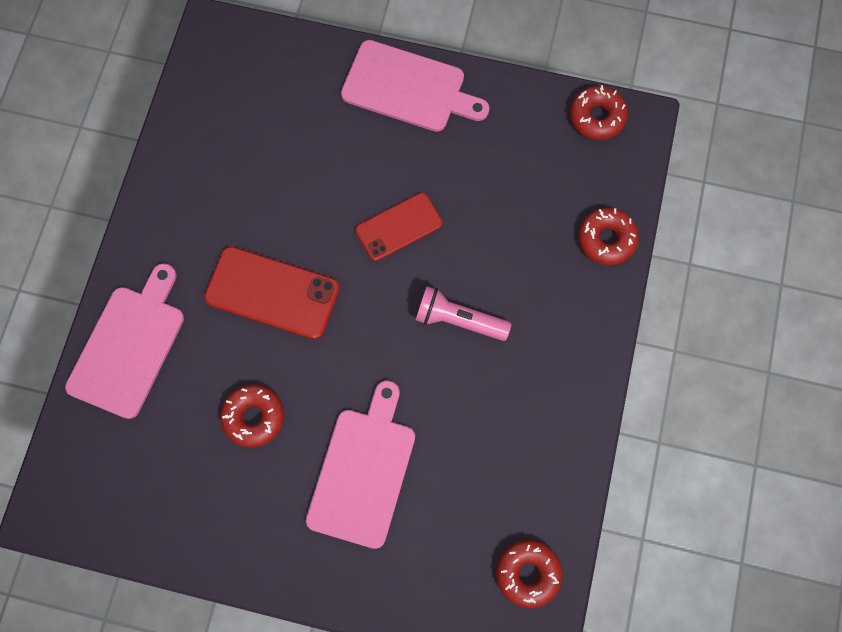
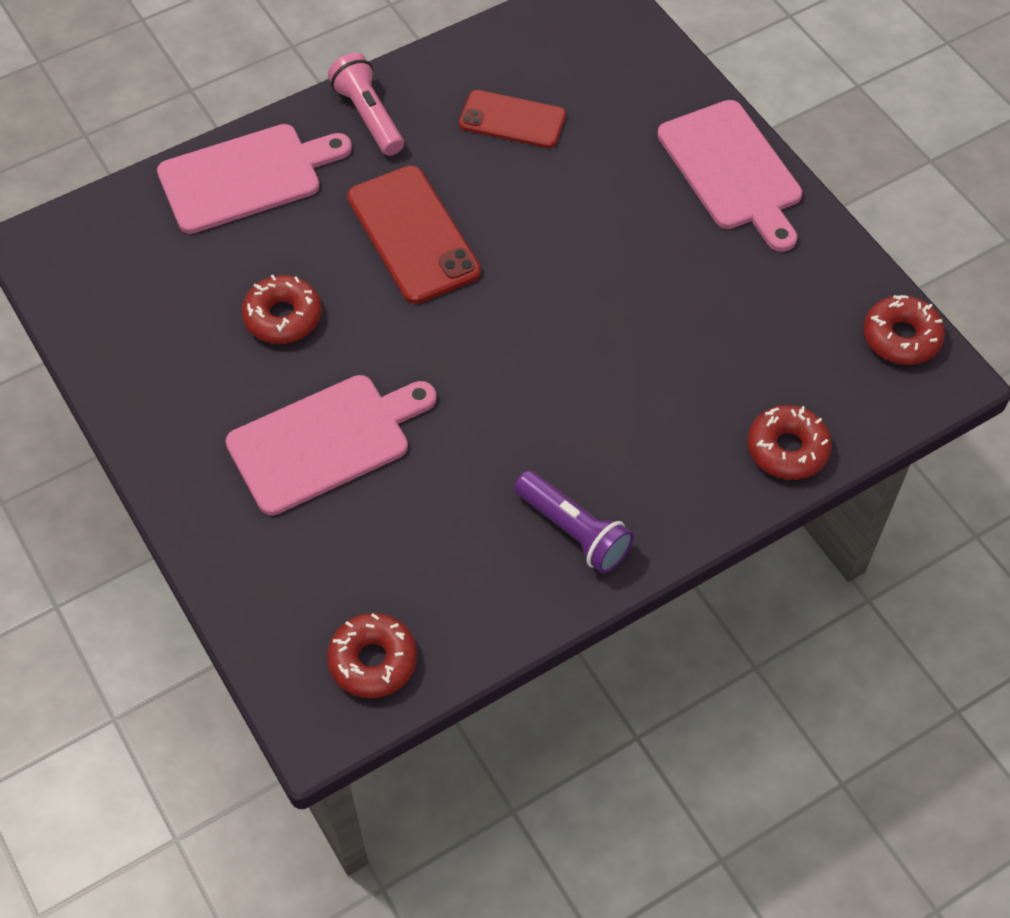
camera: 45 degrees right, 15 degrees down
(399, 227) = (590, 274): red phone -> red phone (512, 120)
(458, 320) = (557, 395): pink flashlight -> pink flashlight (369, 116)
(550, 394) = (573, 531): none -> purple flashlight

